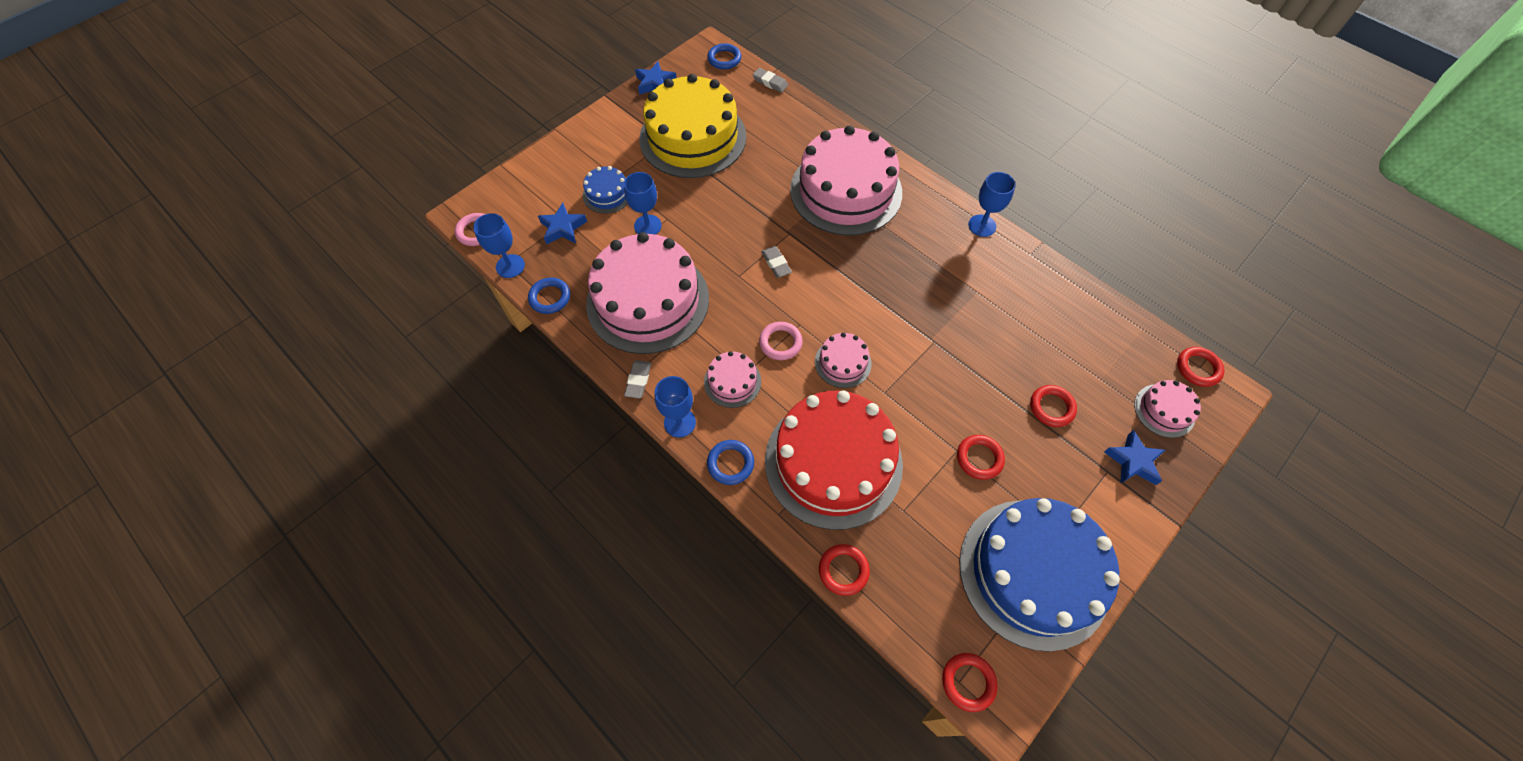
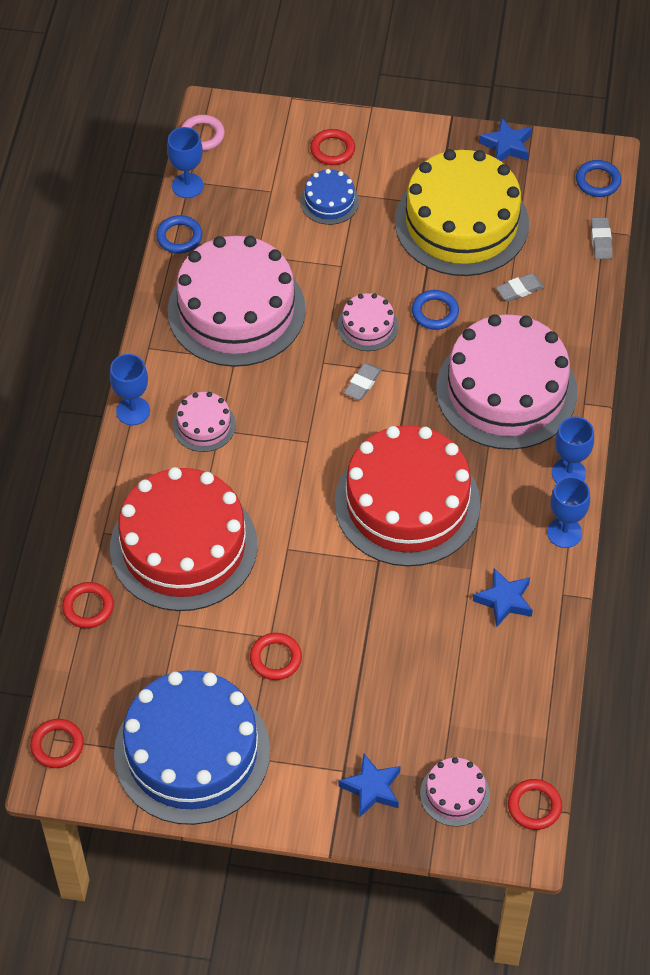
camera: 55 degrees right, 5 degrees down
(563, 228) = (261, 194): blue star -> blue star (504, 600)
(638, 380) = (149, 356): grey eraser -> grey eraser (519, 289)
(647, 226) = (319, 256): blue goblet -> blue goblet (568, 473)
(730, 463) = (123, 471): blue ring -> blue ring (435, 312)
(780, 343) = (275, 438): pink ring -> none
(843, 362) = (293, 499): pink cake -> pink cake (367, 326)
(897, 296) = (407, 503): none -> red cake
(1051, 407) = (380, 694): red ring -> red ring (332, 150)

